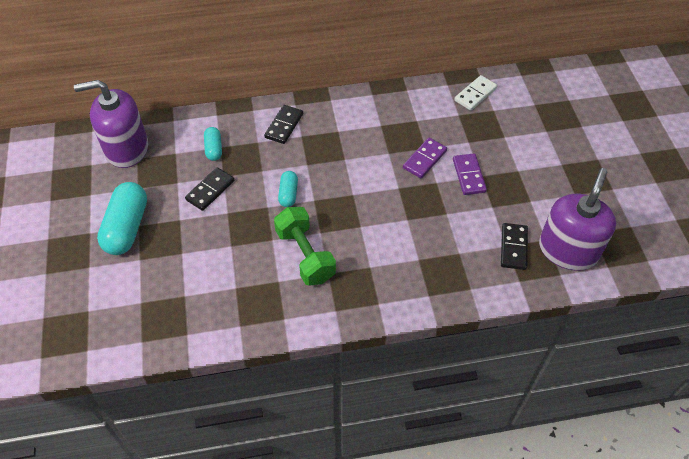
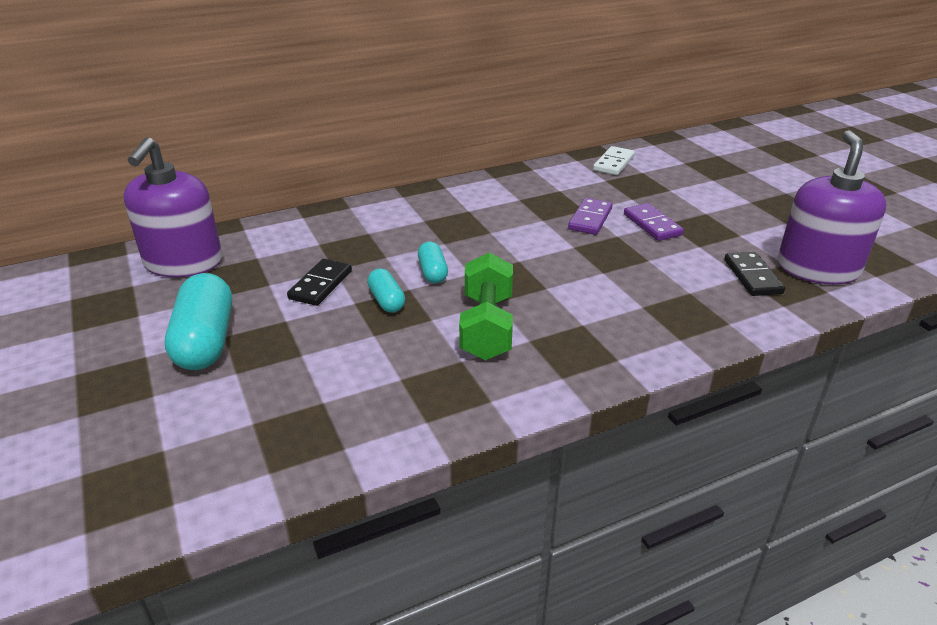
camera: 15 degrees left, 20 degrees down
(126, 148) = (183, 262): purple soap dispenser -> purple soap dispenser turned 60 degrees counterclockwise
(214, 149) = (311, 246): turquoise capsule -> turquoise capsule (387, 301)
(284, 126) = (397, 215): black domino -> none
(305, 255) = (487, 327): green dumbbell -> green dumbbell turned 45 degrees clockwise

